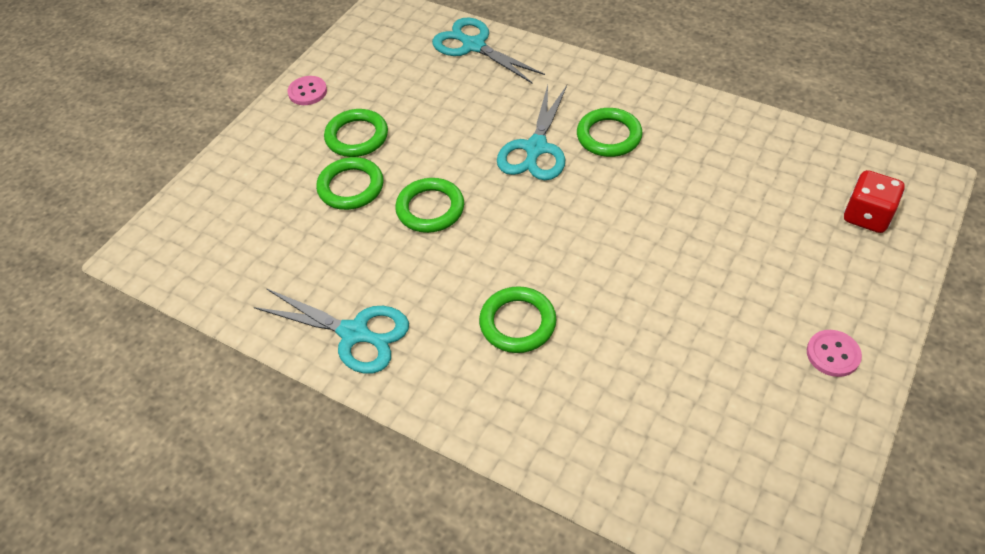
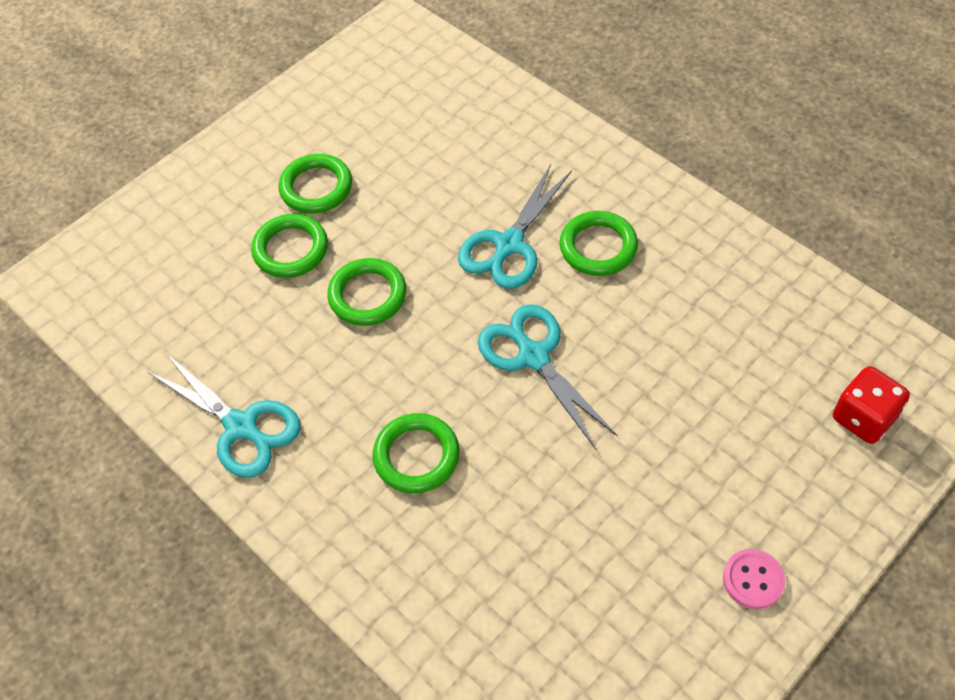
camera: 15 degrees right, 5 degrees up
(307, 92) = (280, 119): pink button -> none
(474, 46) = (483, 96): turquoise scissors -> turquoise scissors (534, 356)

